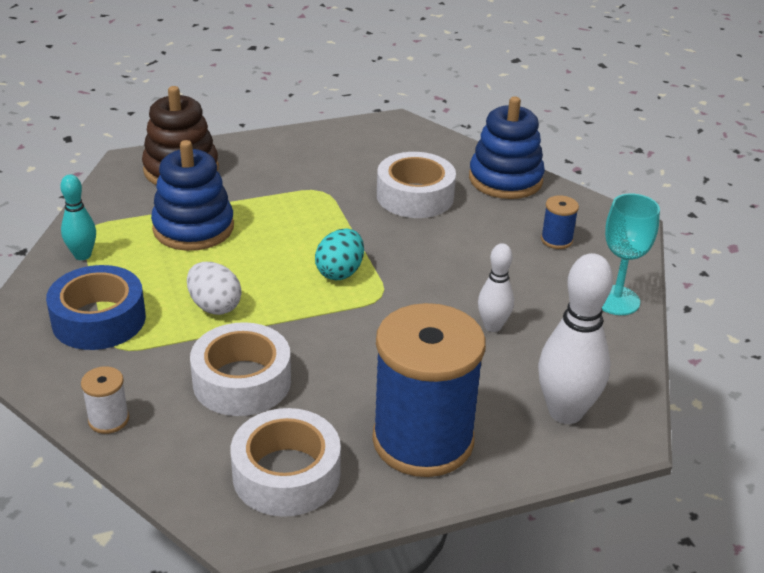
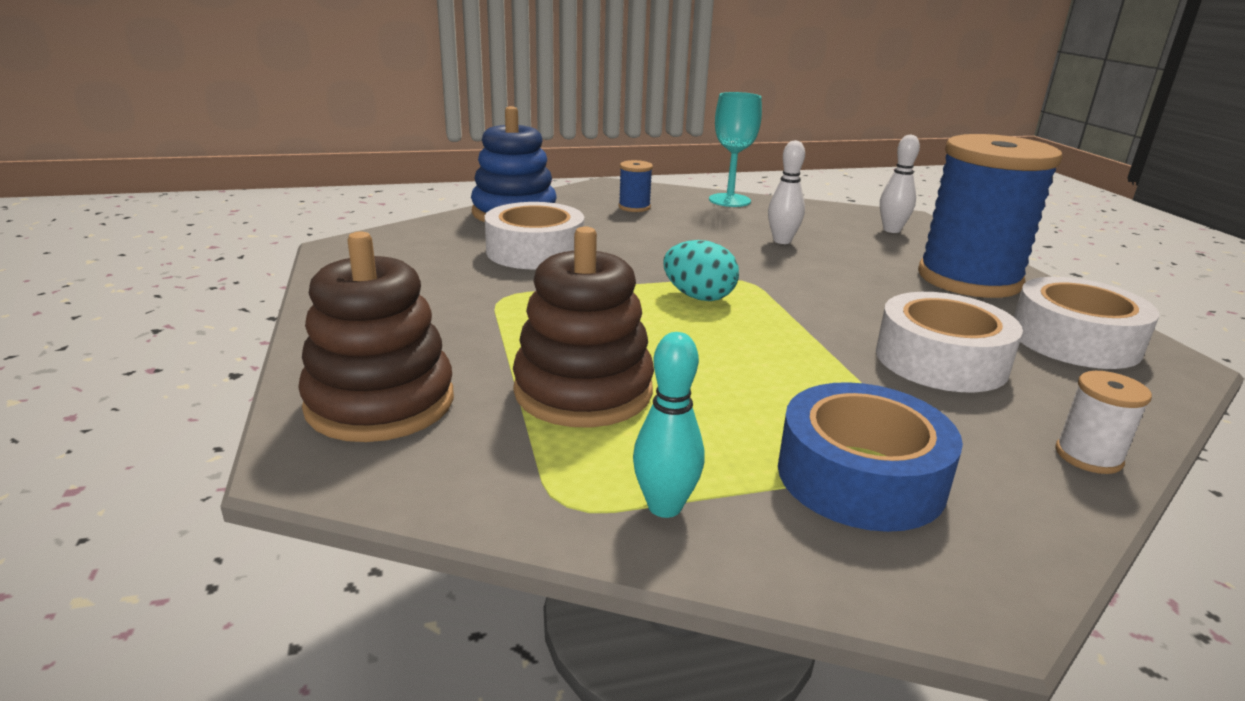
camera: 85 degrees left, 10 degrees down
(193, 228) = (583, 391): blue stacking toy -> brown stacking toy
(214, 306) = (791, 375): white egg -> none
(565, 412) = (891, 230): white bowling pin -> white bowling pin, size x0.57

